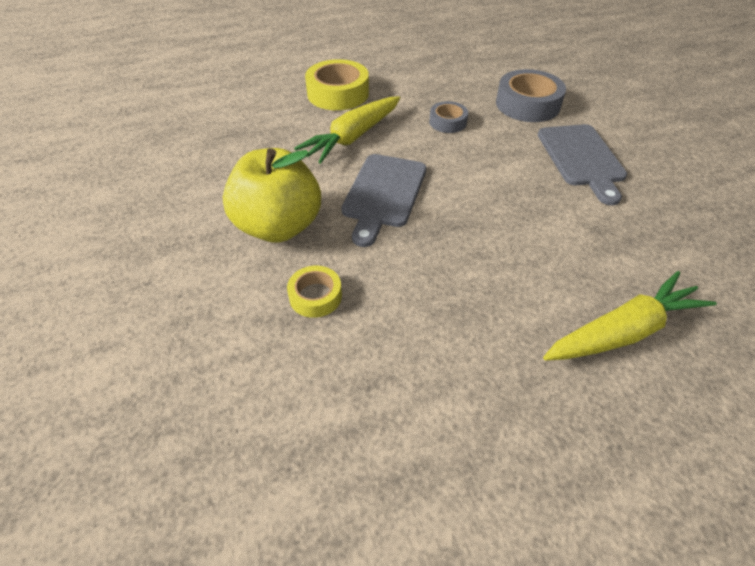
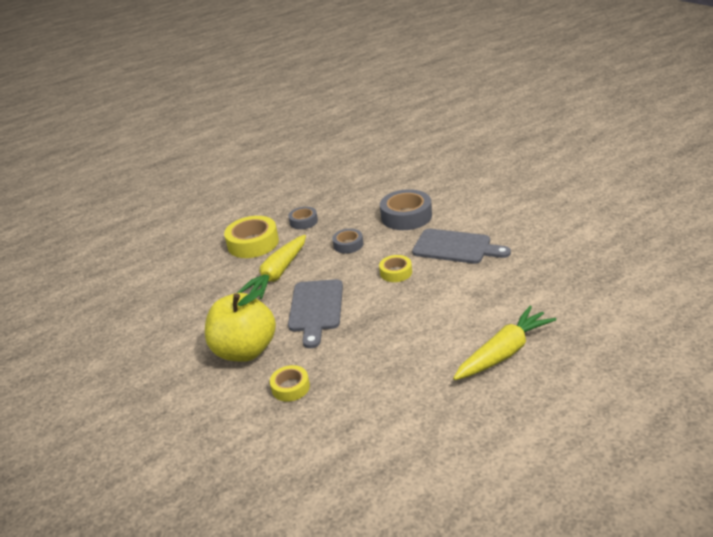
camera: 10 degrees left, 15 degrees down
(404, 82) = (303, 221): none -> grey tape
(497, 172) = (396, 272): none -> yellow tape
(582, 158) = (455, 247): grey cutting board -> grey cutting board turned 45 degrees counterclockwise

